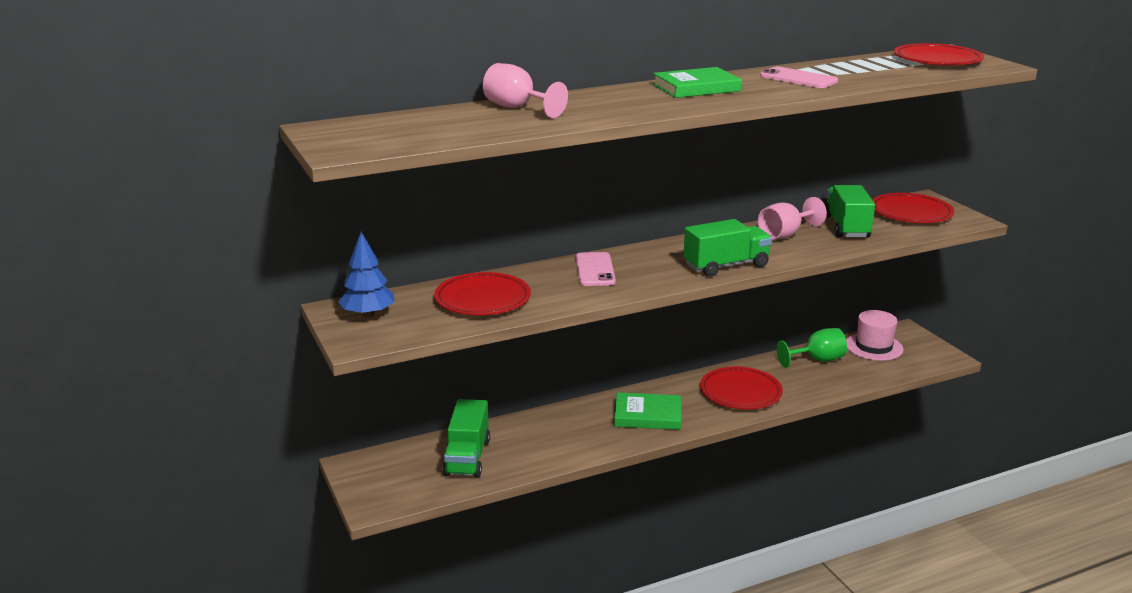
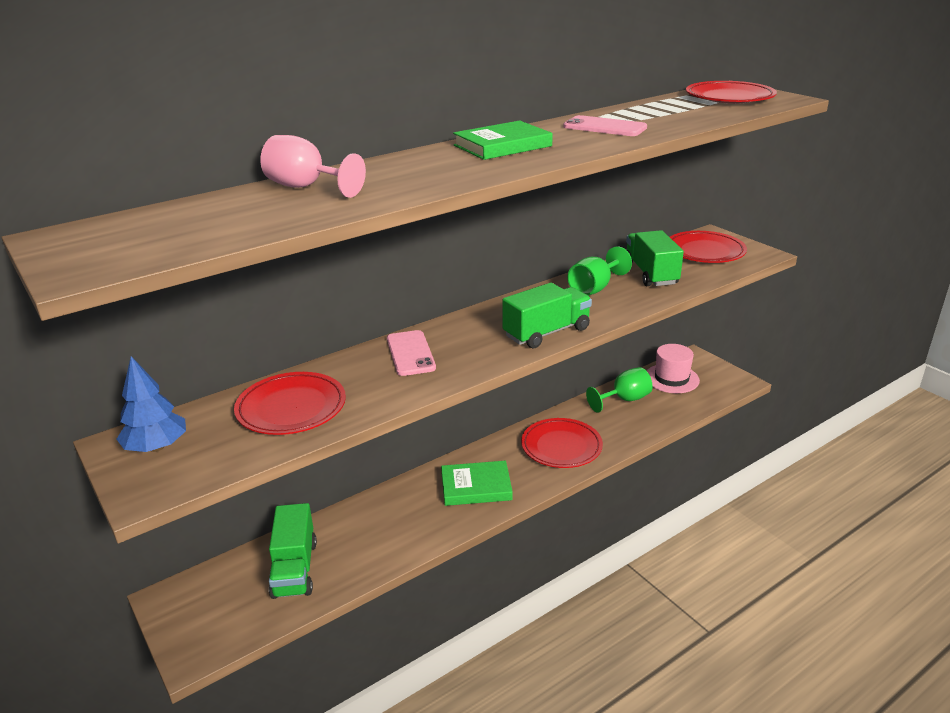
camera: 10 degrees left, 5 degrees up
(785, 235) = (594, 288): pink goblet -> green goblet

